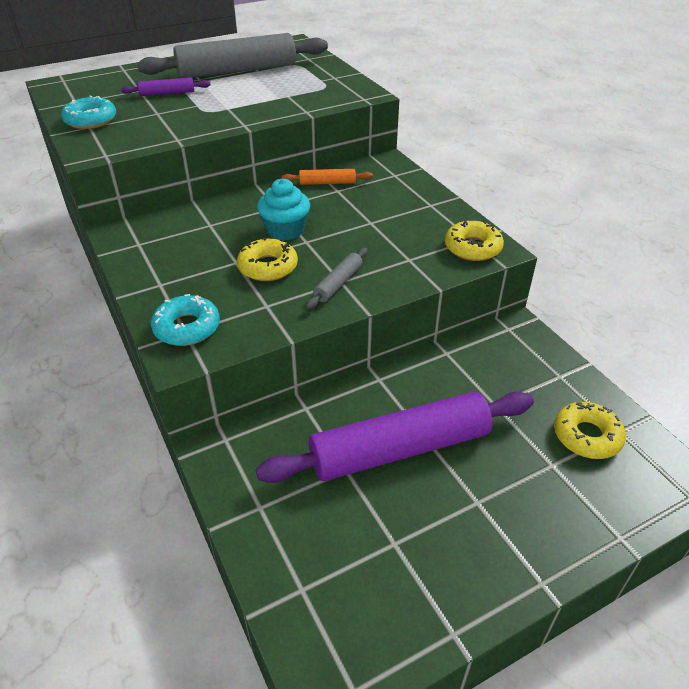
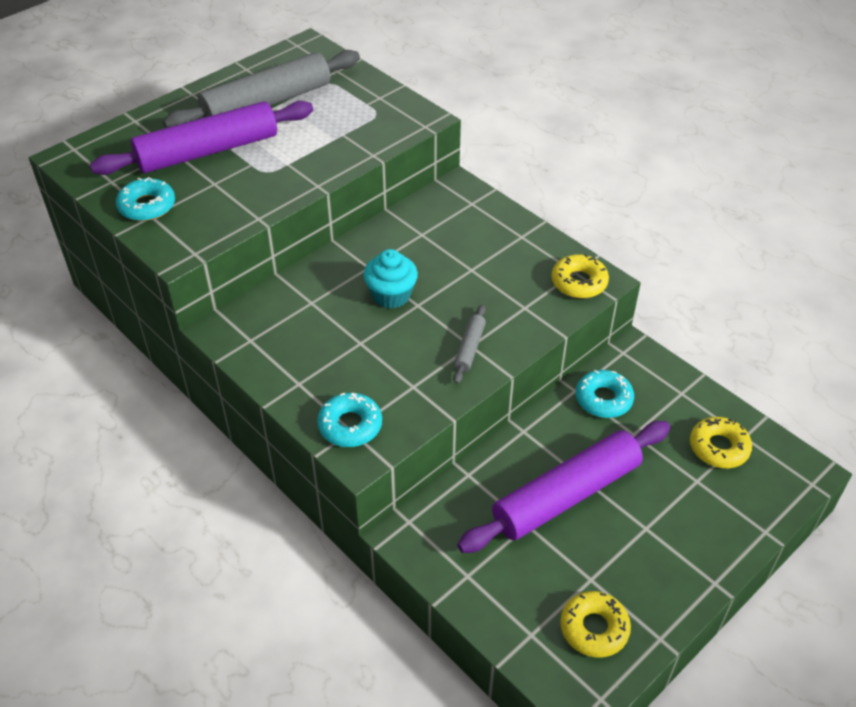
camera: 15 degrees left, 5 degrees up
(167, 93) = (208, 151): purple rolling pin -> purple rolling pin, size x2.33
(268, 267) = (394, 342): yellow donut -> yellow donut (594, 628)
(327, 183) = (407, 226): orange rolling pin -> none
(473, 366) = (603, 399): none -> turquoise donut

